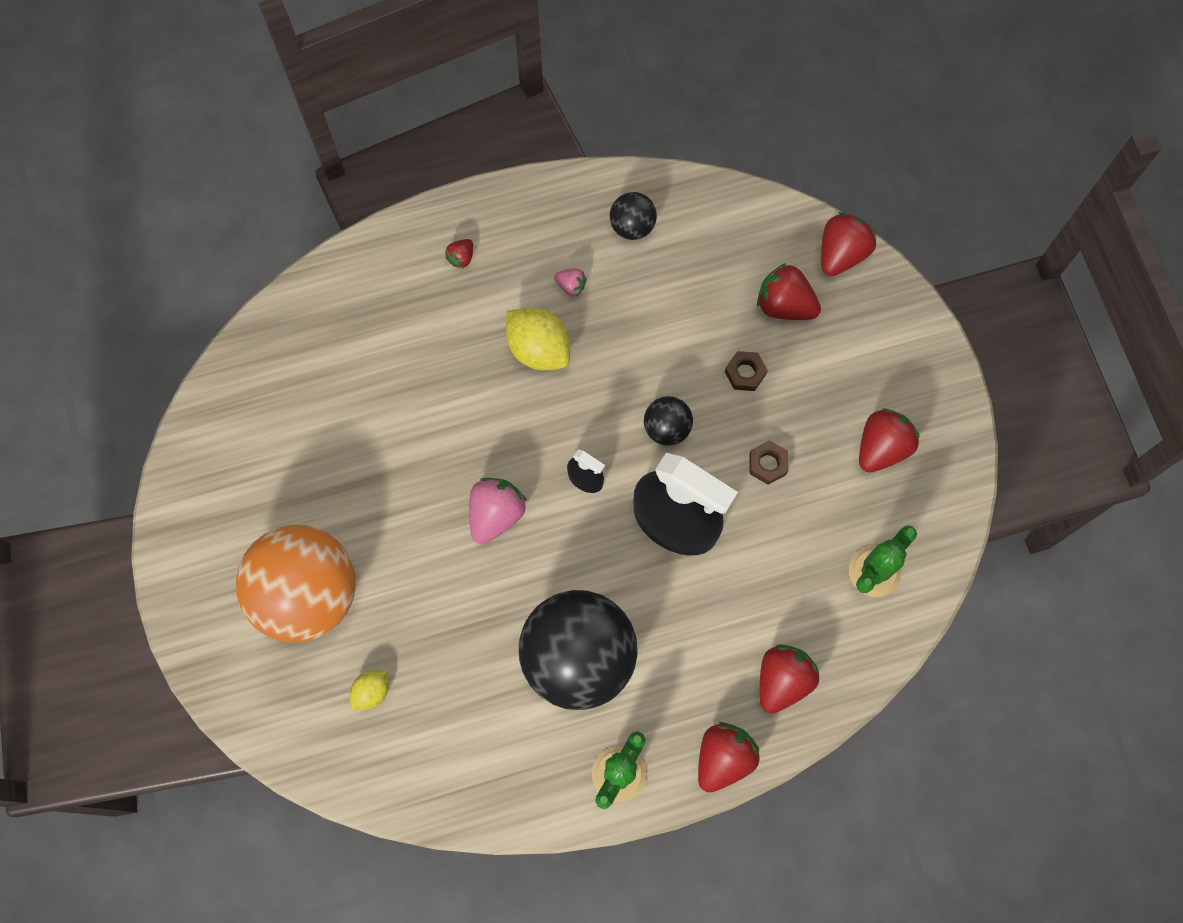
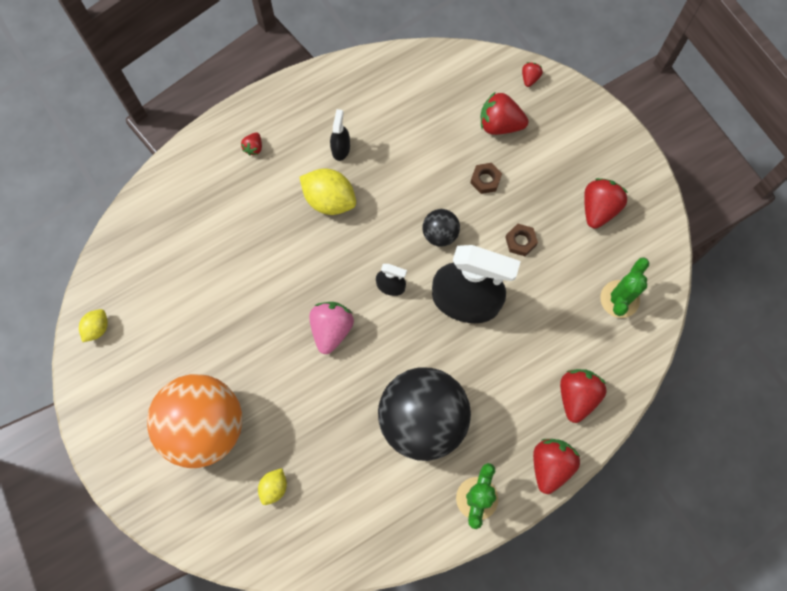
camera: 15 degrees left, 0 degrees up
(209, 438) = (97, 328): none -> yellow lemon
(571, 286) = (340, 148): pink strawberry -> black spray bottle
(632, 226) = (373, 95): black ball -> none
(841, 254) = (530, 78): red strawberry -> red strawberry, size x0.51

